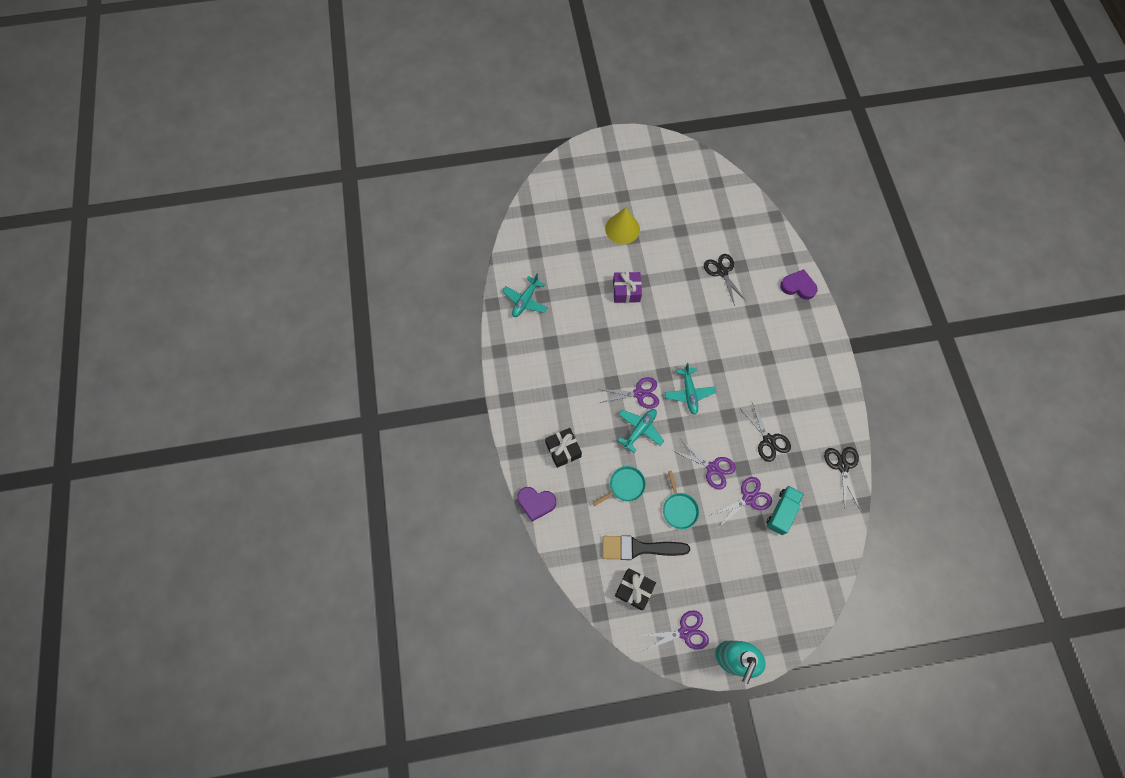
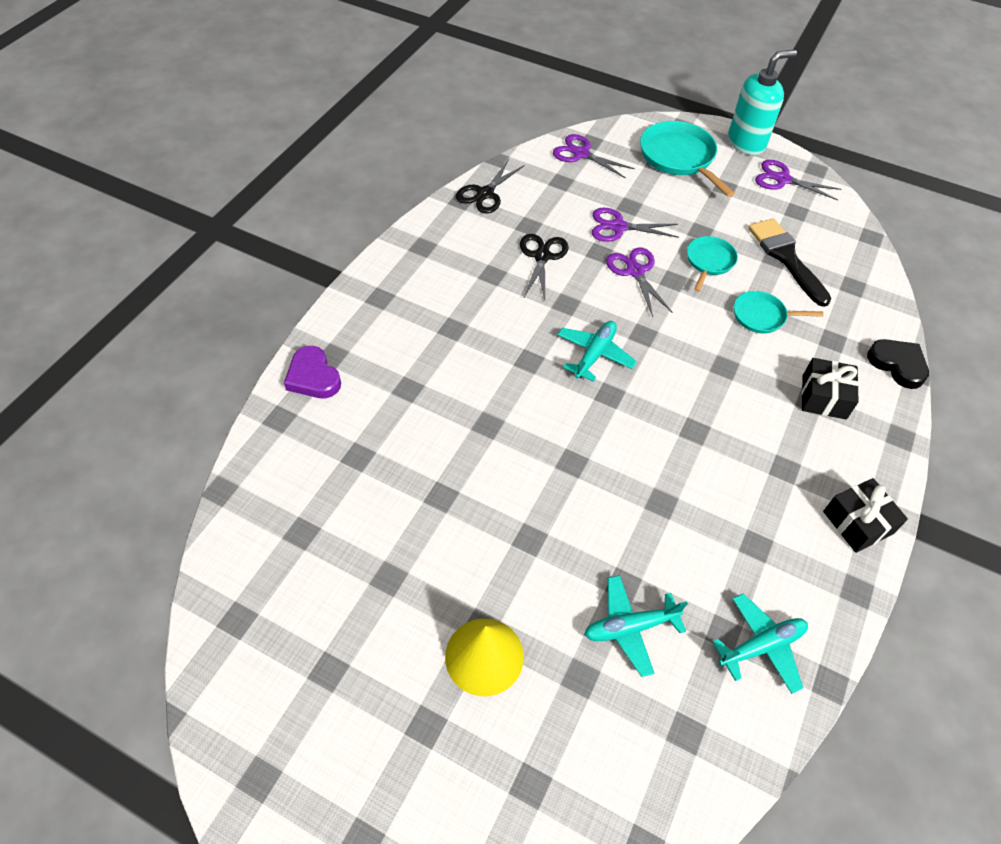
camera: 145 degrees left, 15 degrees down
(536, 503) = (897, 365): purple heart -> black heart
(626, 291) = (570, 541): purple gift -> none
(634, 590) = (817, 232): black gift -> black gift (857, 522)
(639, 393) = (665, 394): purple scissors -> purple scissors (581, 154)
(639, 430) = (697, 357): turquoise plane -> turquoise plane (630, 627)
(639, 548) = (786, 258): black brush -> black brush turned 150 degrees counterclockwise
(722, 272) = (394, 466): black scissors -> none
(763, 601) = (679, 157): none -> turquoise pan
(781, 512) = (592, 199): turquoise truck -> none

